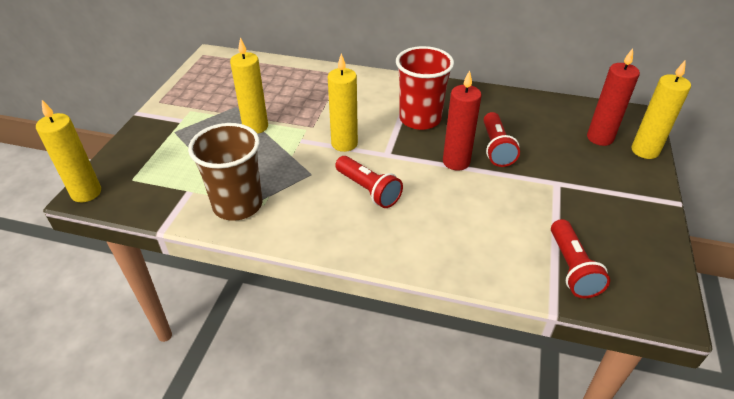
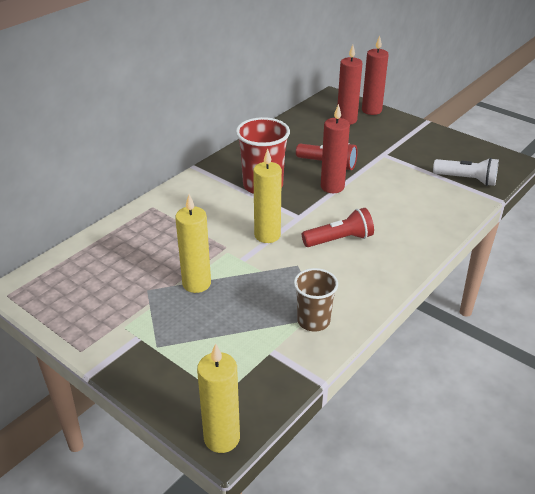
camera: 65 degrees left, 5 degrees down
(237, 205) = (313, 321): brown cup -> brown cup, size x0.65
(571, 268) = (466, 179): red flashlight -> white flashlight
(645, 151) = (371, 110): yellow candle -> red candle

